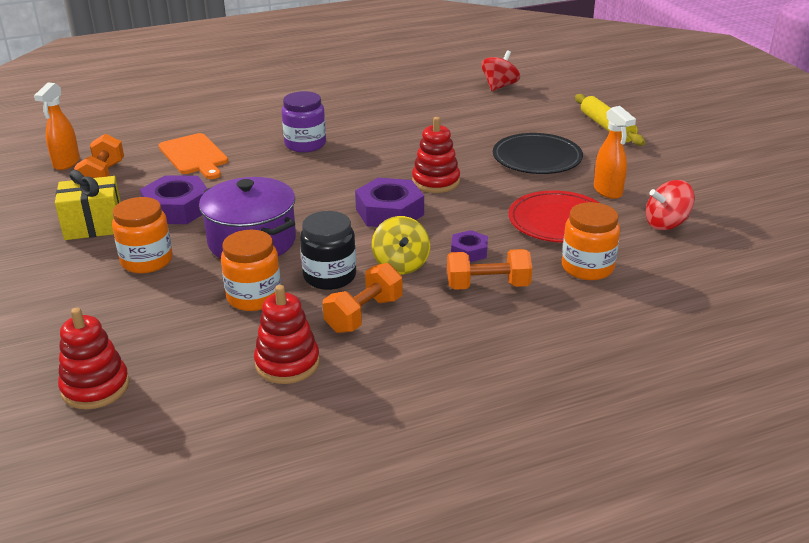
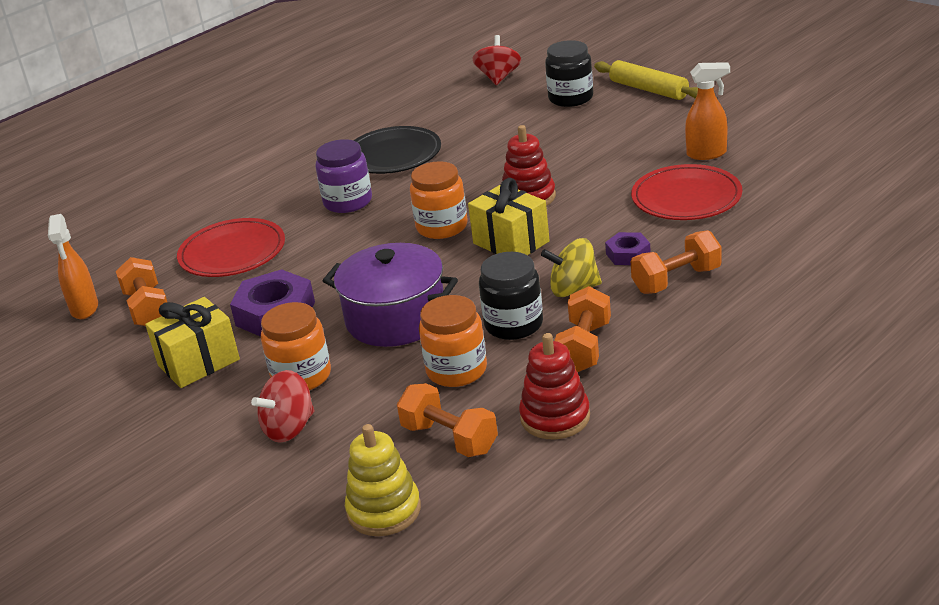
camera: 20 degrees left, 0 degrees up
(95, 387) = (384, 510): red stacking toy -> yellow stacking toy
(194, 156) = (232, 253): orange cutting board -> red plate
(196, 349) = (449, 438): none -> orange dumbbell
(389, 212) = (511, 242): purple nut -> yellow gift
(401, 264) = (573, 289): yellow spinning top -> yellow spinning top turned 120 degrees clockwise
(537, 158) = (608, 142): black plate -> black plate (393, 155)
(539, 116) = (571, 98): none -> black jar
(587, 267) = (752, 232): orange jar -> orange jar (442, 227)
(608, 191) = (707, 154): orange spray bottle -> orange spray bottle turned 45 degrees counterclockwise
(666, 224) = (788, 168): red spinning top -> red spinning top (289, 428)

